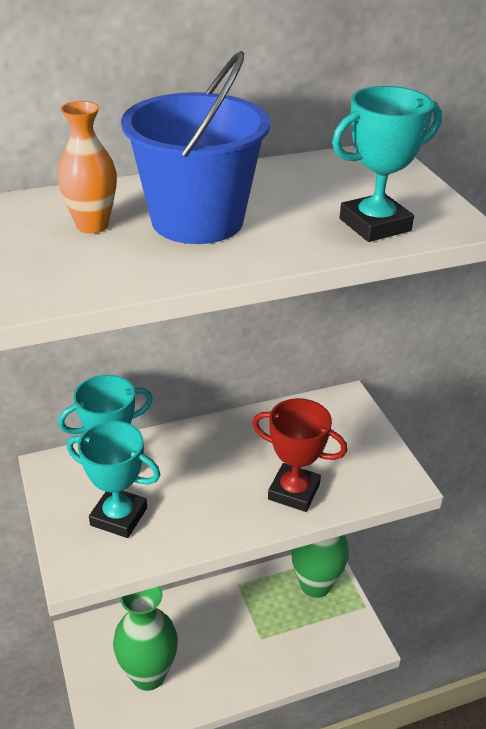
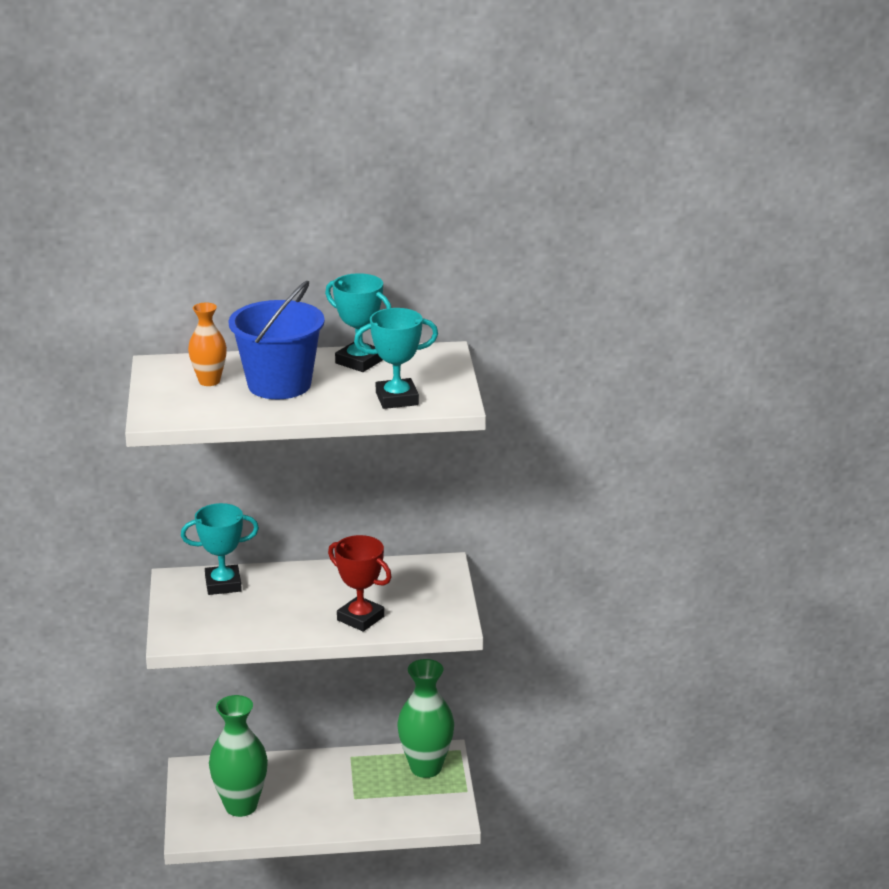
camera: 15 degrees right, 10 degrees down
(119, 516) = (216, 615): turquoise trophy -> turquoise trophy (359, 361)

